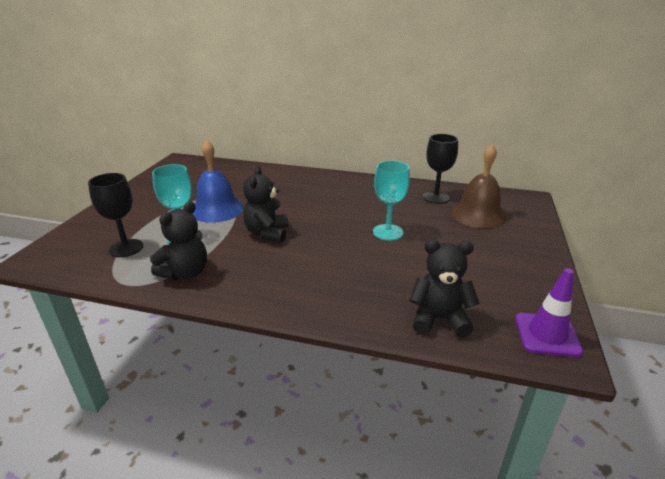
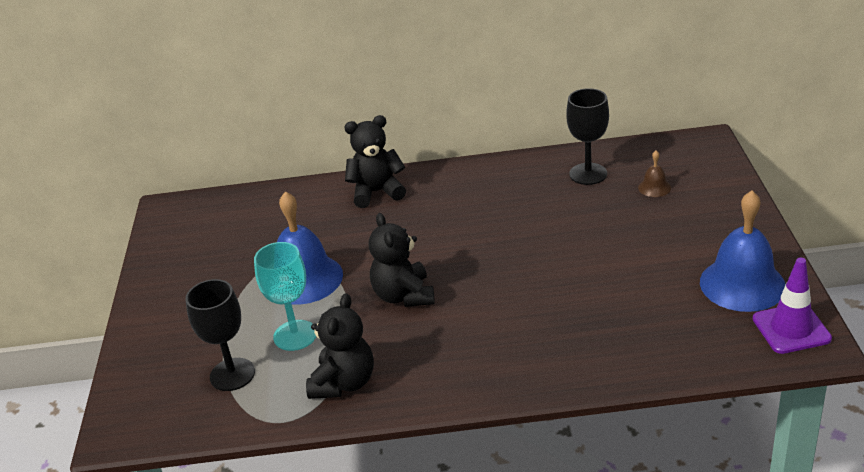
camera: 15 degrees left, 5 degrees up
(388, 232) = (557, 248): turquoise goblet -> none
(439, 319) = (675, 346): black teddy bear -> black teddy bear (377, 192)
(478, 214) = (654, 187): brown bell -> brown bell, size x0.44
(517, 290) = (742, 284): none -> blue bell

